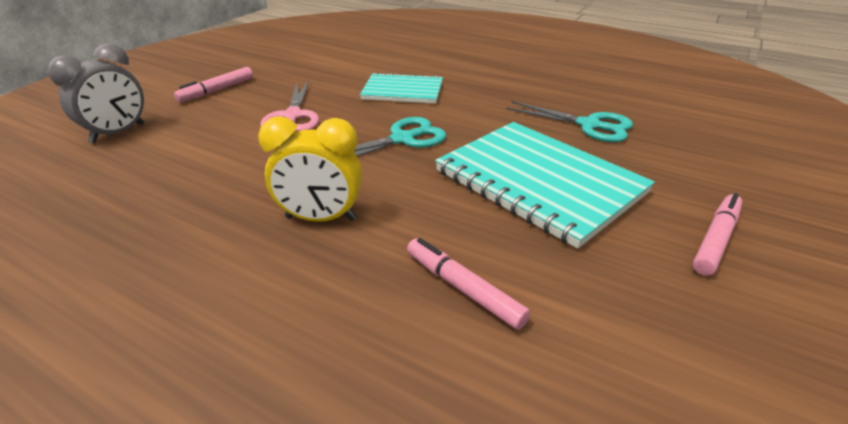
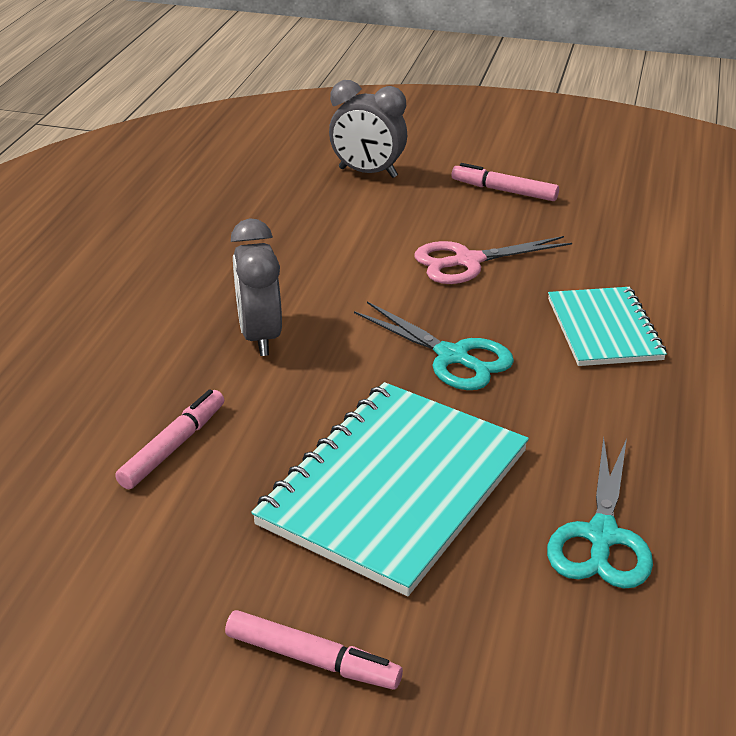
camera: 75 degrees right, 0 degrees up
(321, 218) = (260, 336): yellow clock -> grey clock

